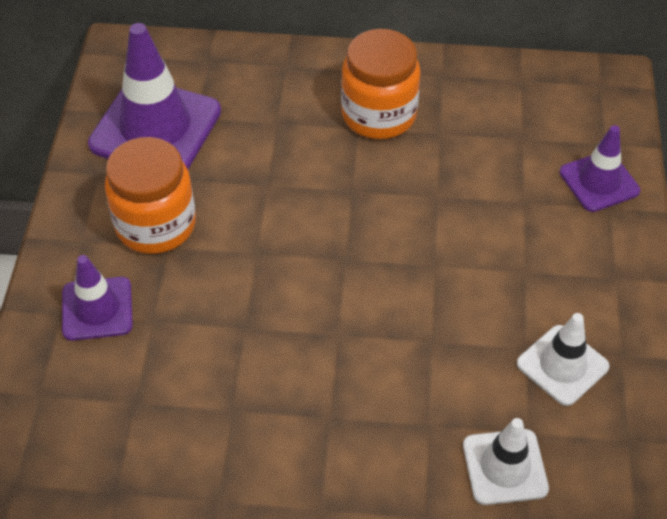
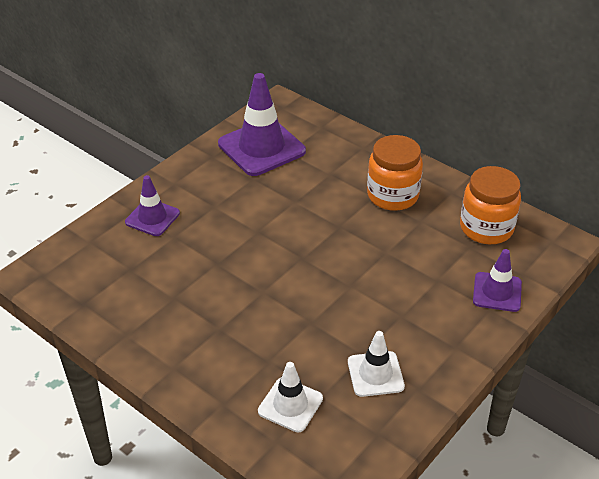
camera: 35 degrees right, 10 degrees down
(156, 225) = (218, 193): orange jar -> orange jar (486, 228)

